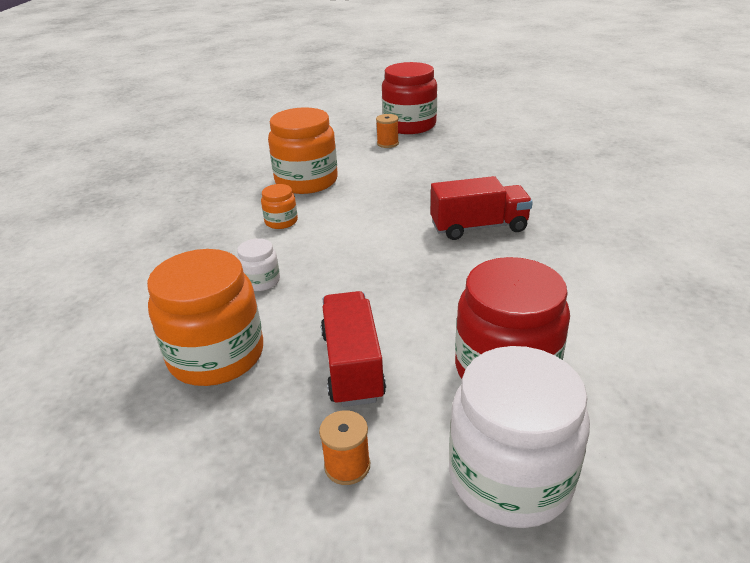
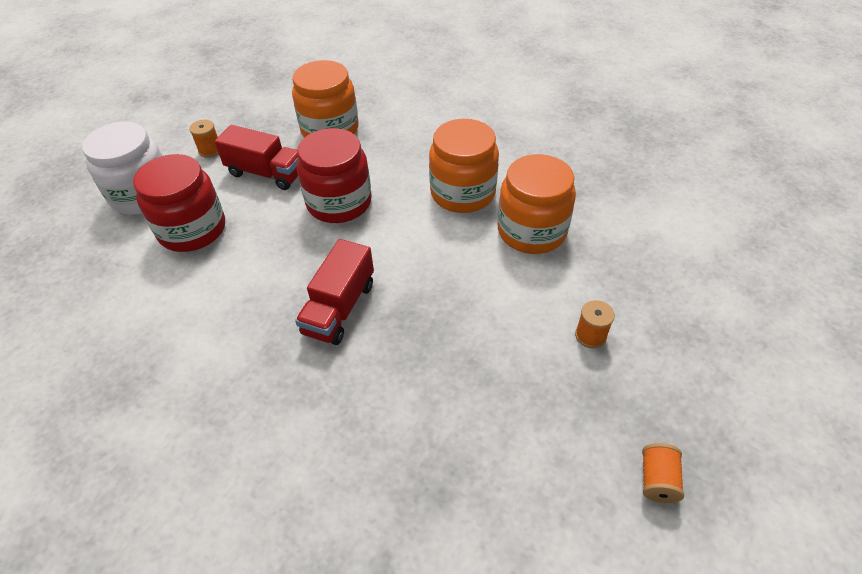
camera: 120 degrees right, 15 degrees up
(261, 281) = (386, 162): white jar -> none
(281, 221) = (462, 193): orange jar -> orange jar, size x2.13
(409, 125) = (644, 390): red jar -> red jar (339, 203)
(459, 115) = (657, 480): none -> orange spool

